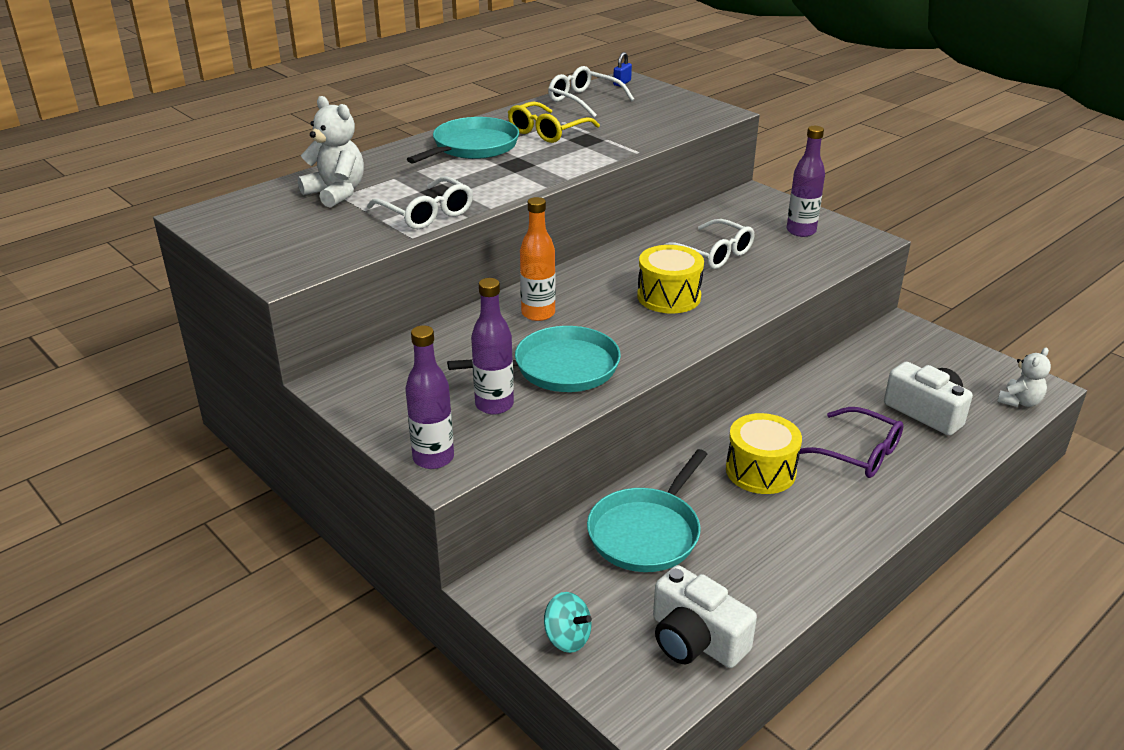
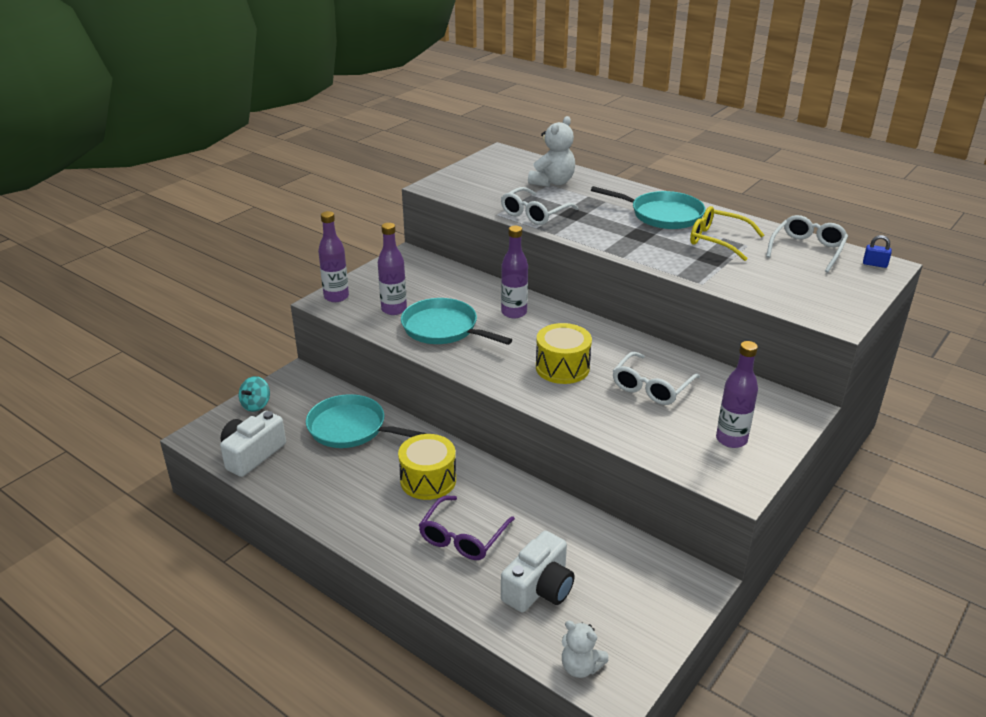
camera: 80 degrees right, 0 degrees up
(538, 313) = (514, 313): orange bottle -> purple bottle
(560, 368) = (443, 328): turquoise pan -> turquoise pan turned 150 degrees clockwise

